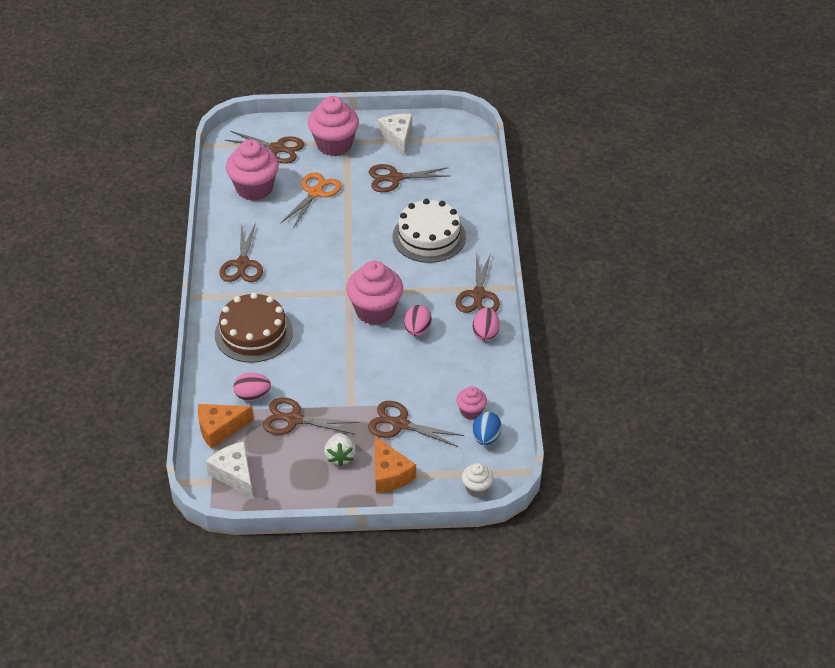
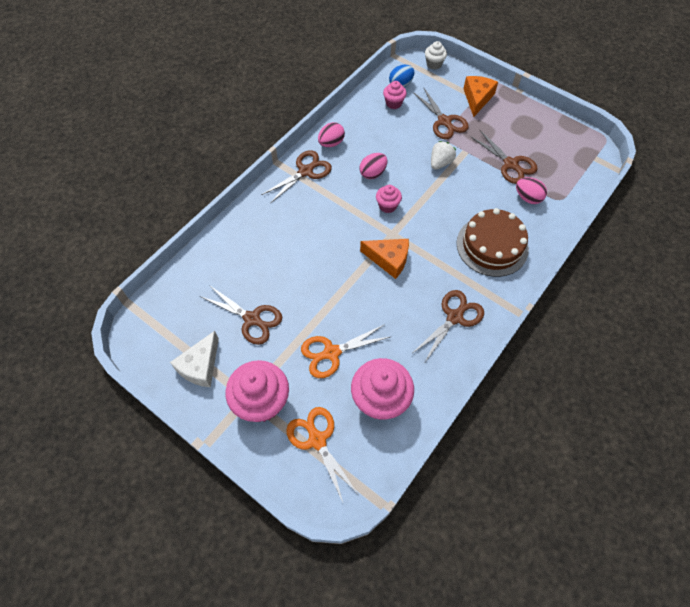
camera: 140 degrees left, 15 degrees up
(220, 429) = (567, 188): orange cheese -> orange cheese (389, 259)
(234, 474) = (576, 153): white cheese -> none
(277, 148) = (317, 440): brown scissors -> orange scissors
(340, 456) = (499, 125): white strawberry -> white strawberry (440, 163)
(375, 311) = (387, 206): pink cupcake -> pink cupcake, size x0.51
(429, 236) = (287, 241): white cake -> none

